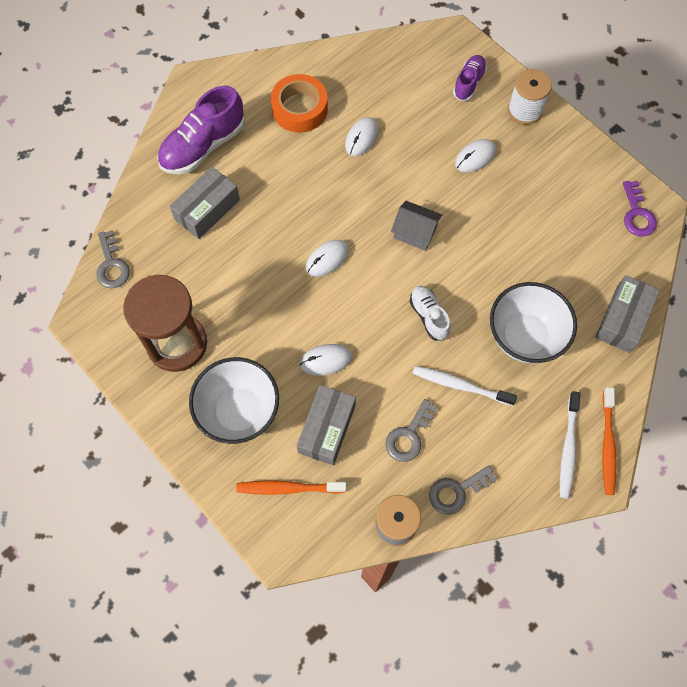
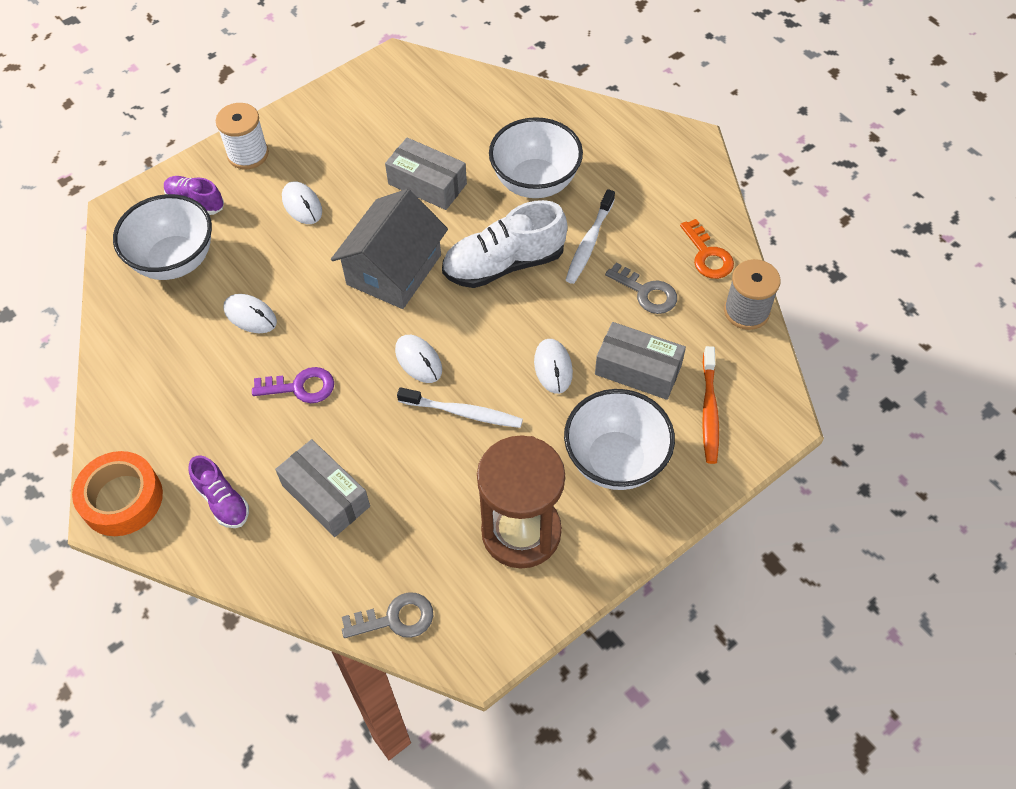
camera: 85 degrees left, 10 degrees down
(203, 146) = (222, 500): purple shoe -> purple shoe, size x0.56
(299, 109) = (189, 382): orange tape -> orange tape (122, 499)
(409, 80) = (175, 261): none -> white bowl
(415, 232) = (394, 269): grey house -> grey house, size x1.80
(429, 316) = (504, 264): white shoe -> white shoe, size x1.78
(456, 491) = (707, 255): grey key -> orange key
(568, 448) = (660, 161): white toothbrush -> white toothbrush (463, 412)
(607, 444) = (656, 130): orange toothbrush -> none
(622, 319) = (521, 103): grey box -> grey box (427, 184)
(637, 214) = (400, 76): purple key -> purple key (301, 387)

